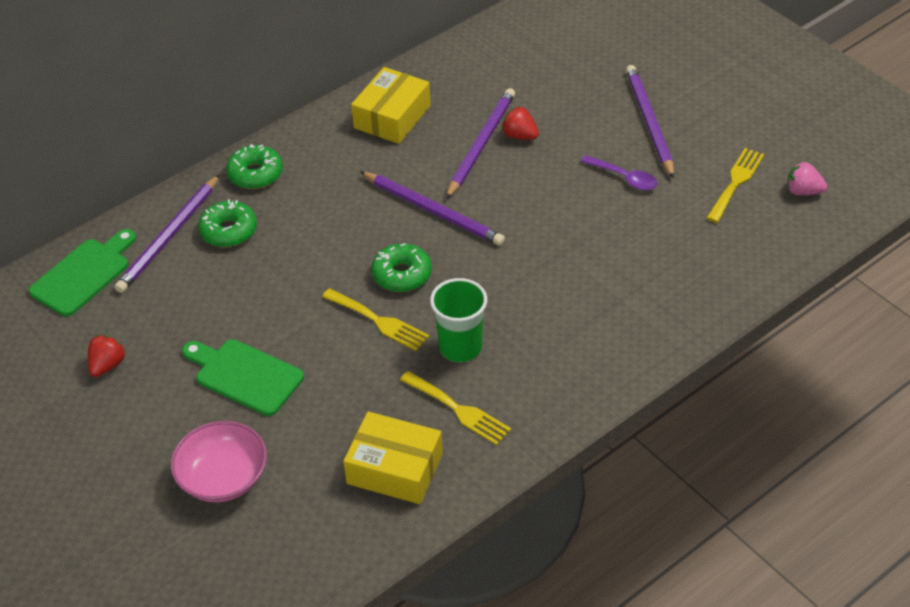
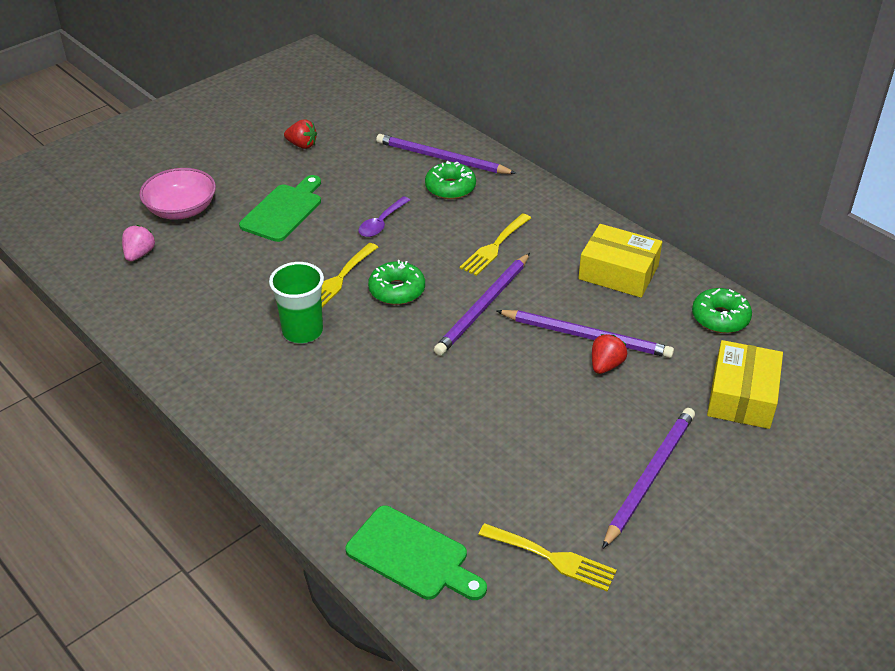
camera: 85 degrees right, 5 degrees down
(84, 274) = (398, 123): green cutting board -> green cutting board (412, 556)
(255, 174) = (523, 195): green donut -> green donut (720, 318)
(395, 468) = (170, 298): yellow box -> yellow box (742, 396)
(459, 410) = (228, 333): yellow fork -> yellow fork (494, 247)
(624, 178) = (548, 452): purple spoon -> purple spoon (381, 223)
(649, 122) = (650, 476): purple pencil -> purple pencil turned 45 degrees counterclockwise
(803, 191) = (543, 630): pink strawberry -> pink strawberry (139, 254)

